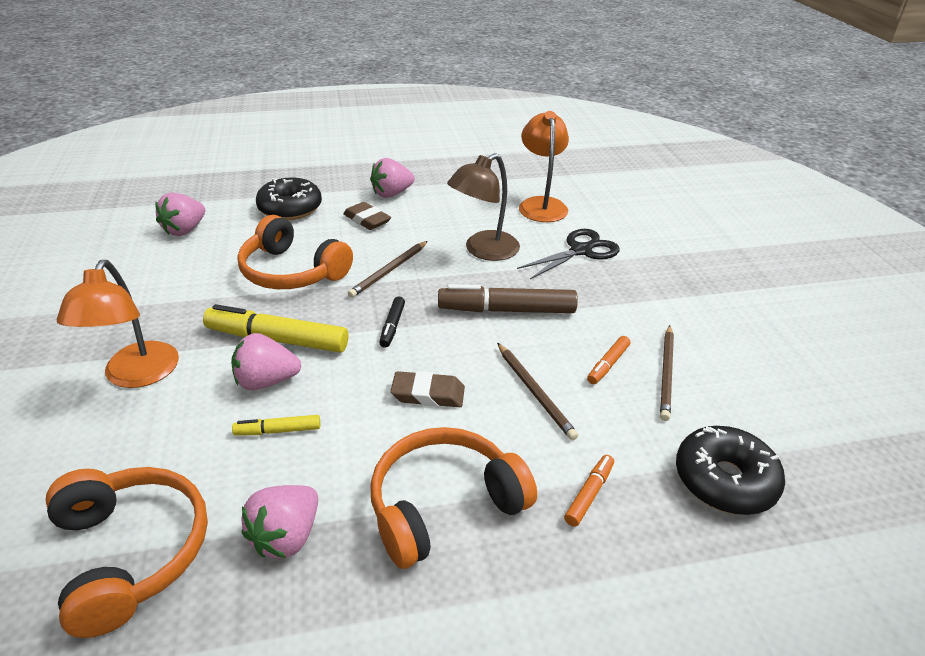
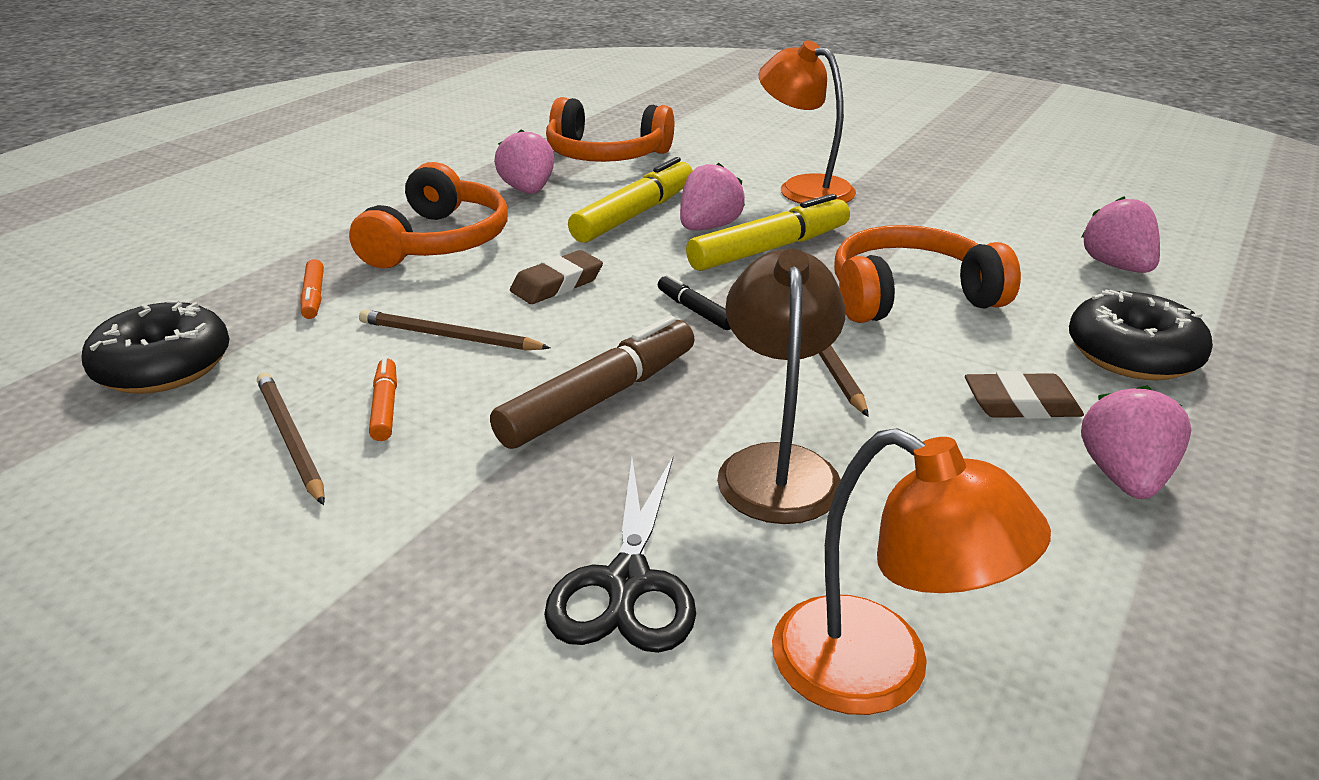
camera: 135 degrees right, 5 degrees down
(278, 431) = (635, 214): yellow marker -> yellow marker, size x2.01

